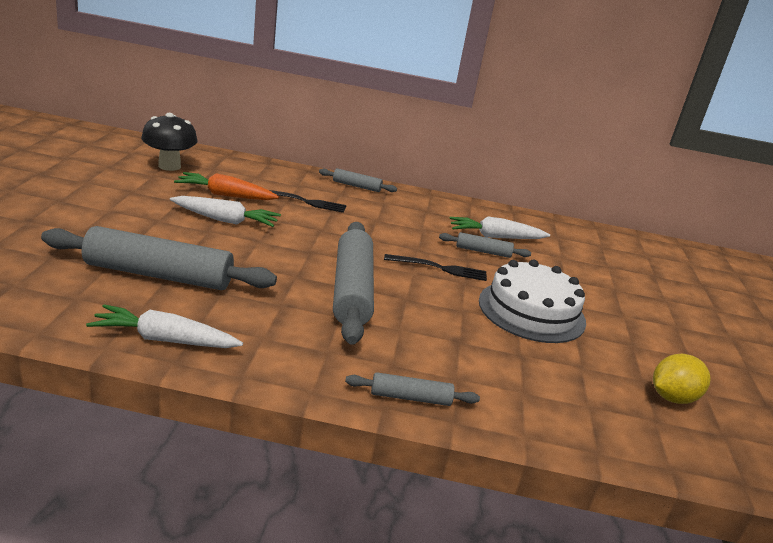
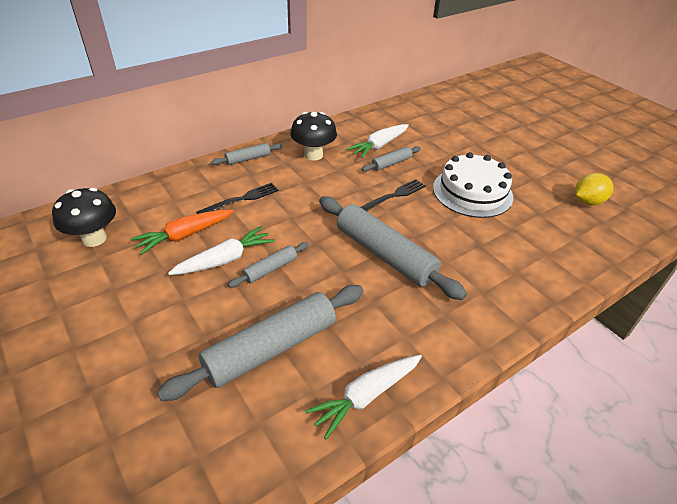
camera: 40 degrees left, 15 degrees up
(410, 397) = (521, 307): grey rolling pin -> grey rolling pin (270, 269)
(417, 211) = (313, 155): none -> black mushroom
(672, 397) = (587, 201): yellow lemon -> yellow lemon turned 45 degrees clockwise

